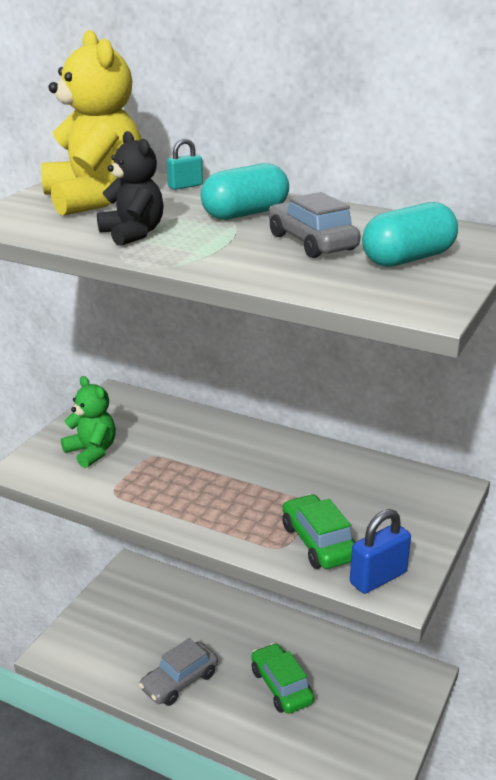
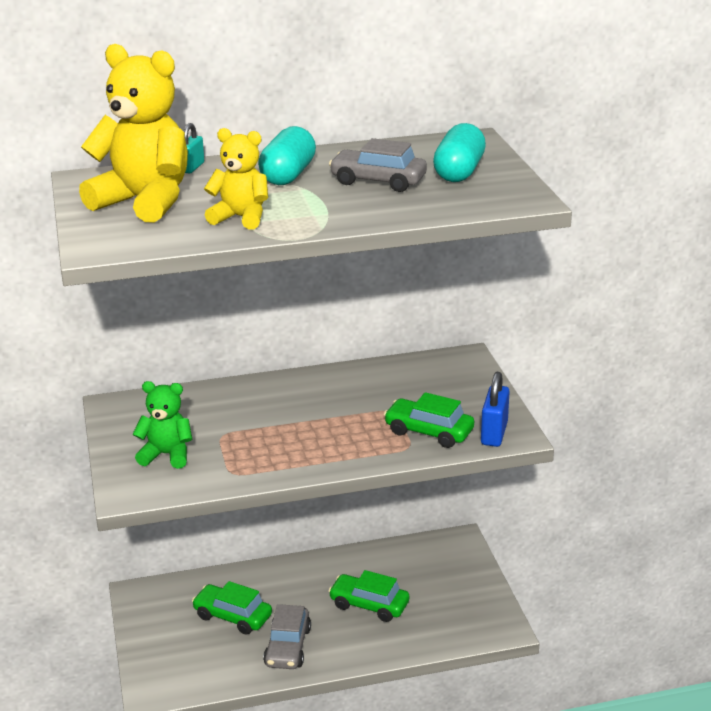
camera: 40 degrees left, 0 degrees up
(133, 234) = (241, 218): black teddy bear -> yellow teddy bear
(170, 628) = (232, 616): none -> green car

